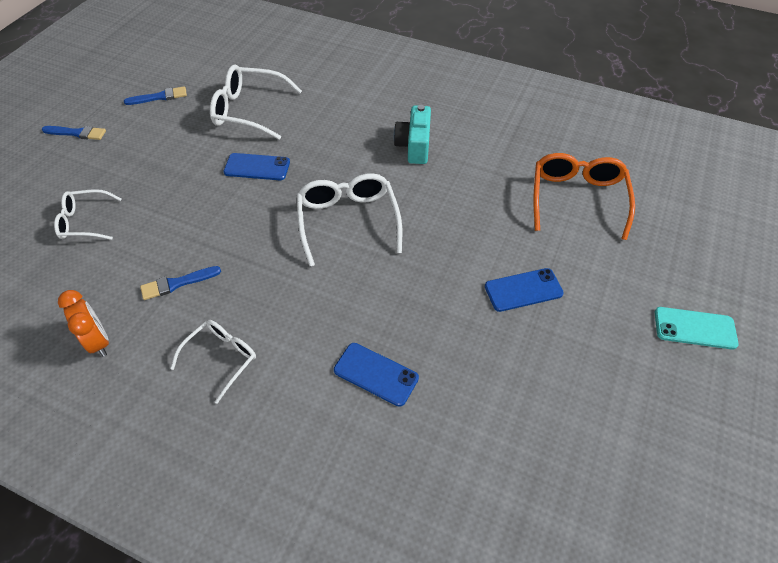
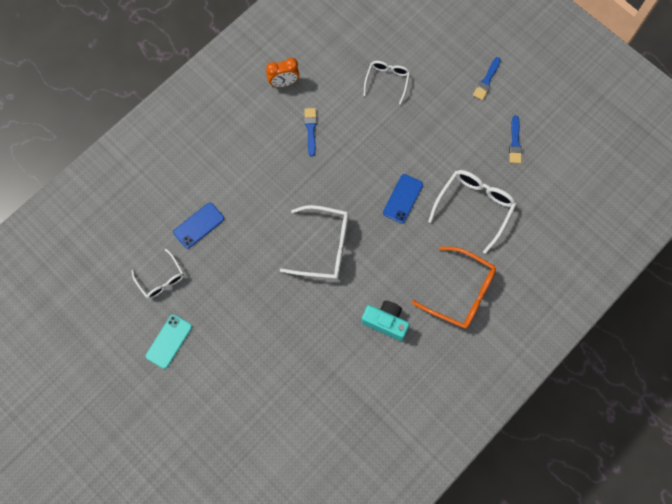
camera: 110 degrees right, 20 degrees up
(221, 358) = (245, 145): white glasses -> white glasses (161, 279)
(523, 290) = (219, 339): blue phone -> none
(577, 198) = (282, 422): orange glasses -> orange glasses (461, 292)
(694, 328) = (145, 435): turquoise phone -> turquoise phone (169, 341)

